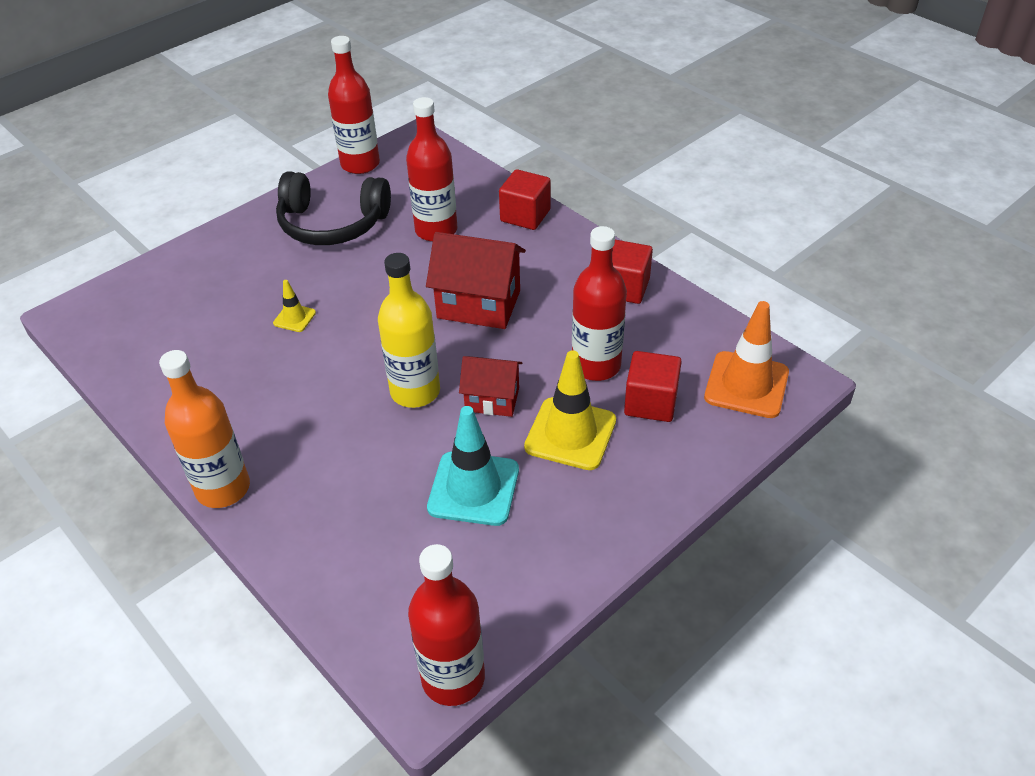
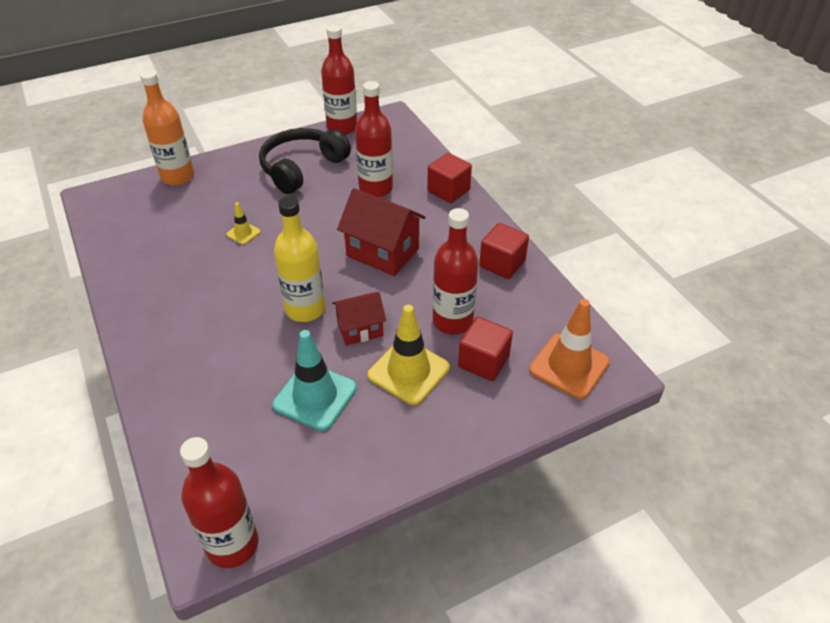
camera: 15 degrees right, 0 degrees up
(223, 488) = (135, 349): orange bottle -> orange bottle (178, 177)
(332, 223) = (302, 168): black headphones -> black headphones turned 105 degrees clockwise
(492, 399) = (360, 329): red house -> red house turned 45 degrees counterclockwise

